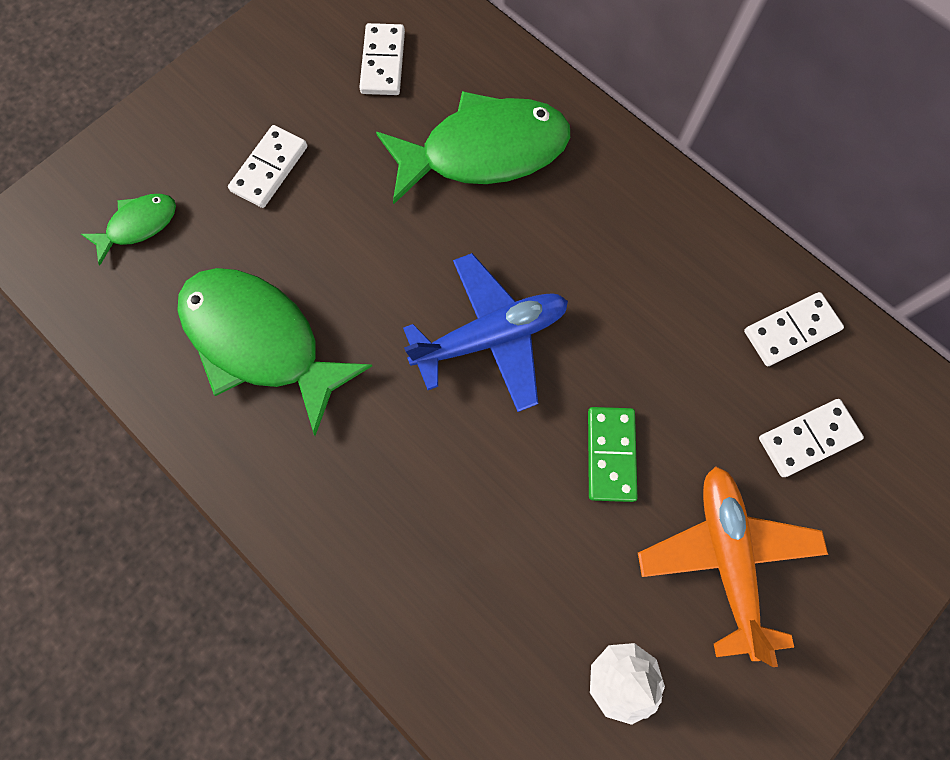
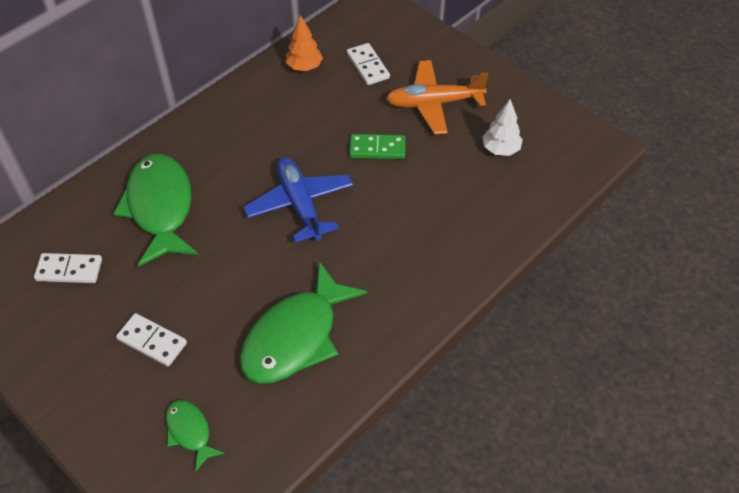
camera: 90 degrees left, 20 degrees down
(791, 331) = (304, 67): white domino -> orange tree

